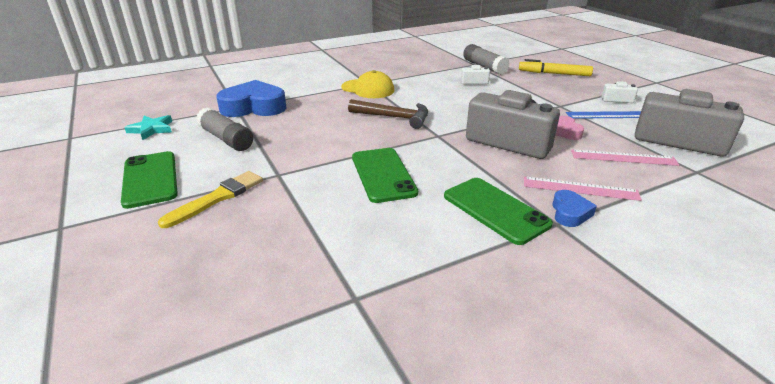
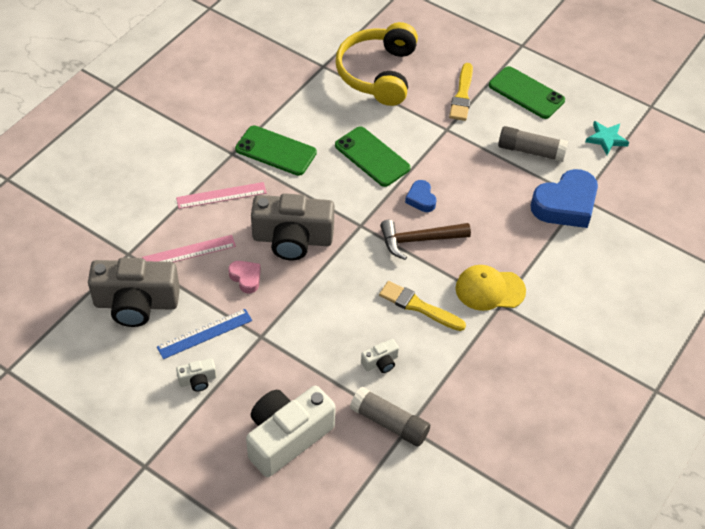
camera: 150 degrees right, 20 degrees up
(284, 257) = (378, 73): none -> yellow headphones
(427, 93) = (418, 306): none -> yellow brush
(554, 74) = (287, 437): yellow marker -> white camera
(570, 213) = (225, 166): blue heart -> blue heart (421, 199)

